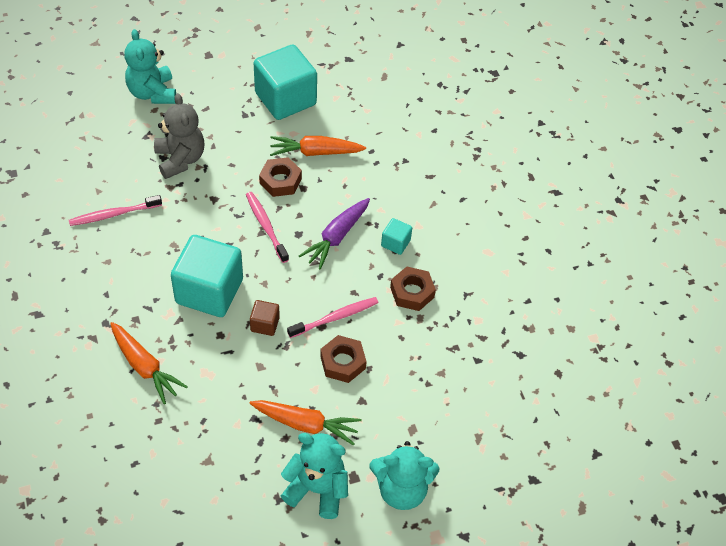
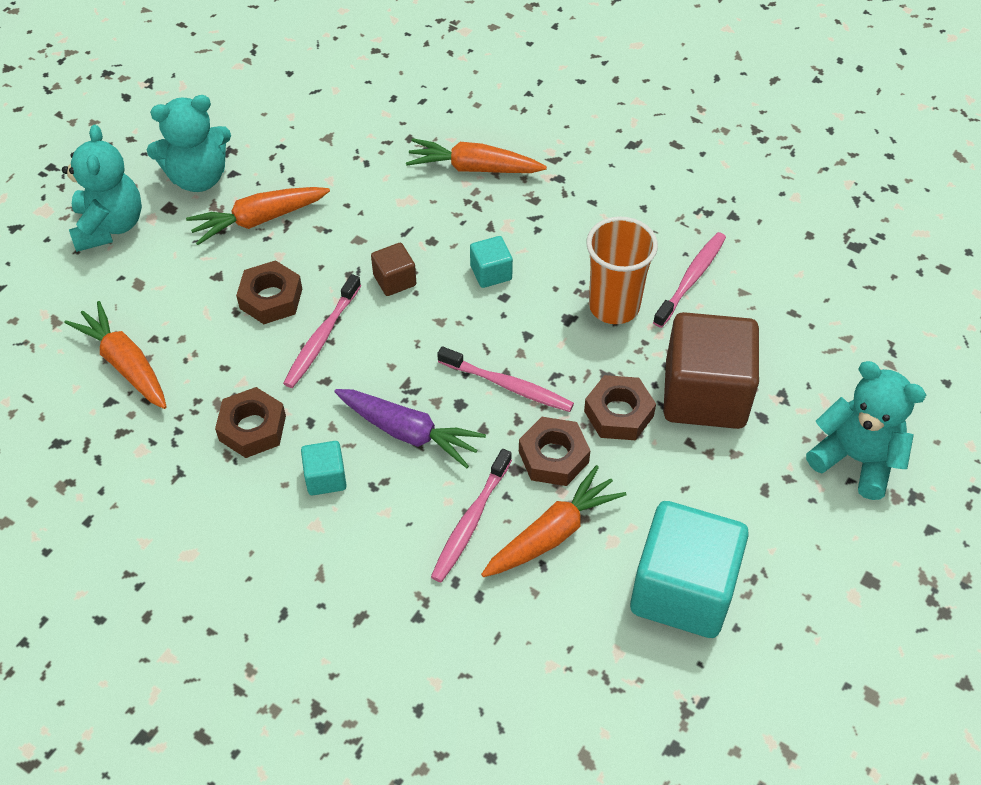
camera: 145 degrees right, 0 degrees up
(169, 228) = (614, 306): none -> orange cup
(180, 159) = (705, 394): grey teddy bear -> brown cube
(209, 291) = (491, 273): turquoise cube -> turquoise cube, size x0.45
(229, 178) = (618, 413): none -> brown nut
(336, 237) = (408, 432): purple carrot -> purple carrot turned 120 degrees clockwise
(346, 180) = (471, 521): none -> pink toothbrush
(401, 489) = (110, 226): turquoise teddy bear -> turquoise teddy bear turned 120 degrees clockwise
(454, 378) = (125, 364): none -> orange carrot

